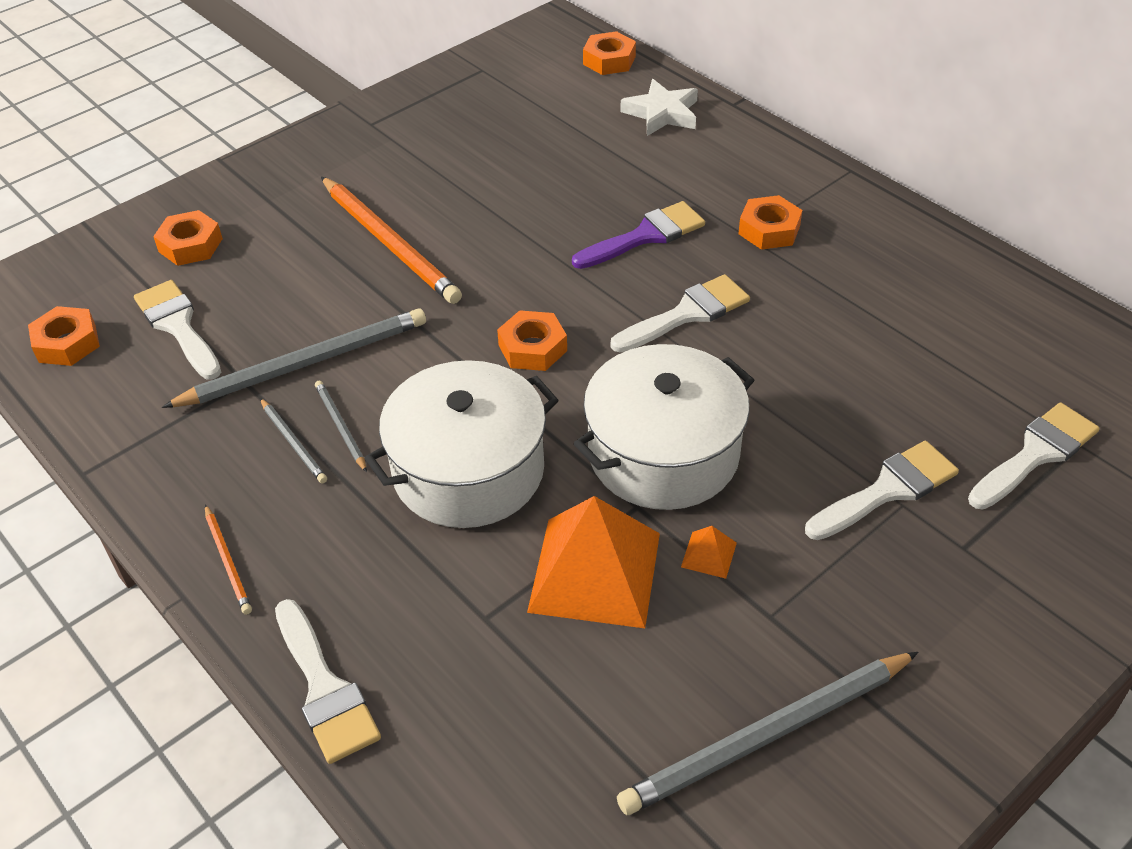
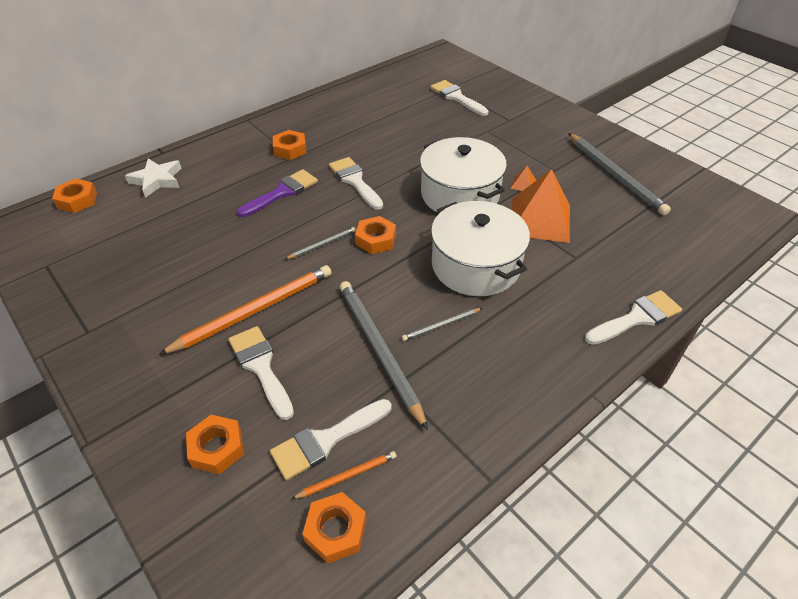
camera: 90 degrees left, 0 degrees up
(228, 561) = (559, 373): orange pencil -> orange pencil (347, 476)
(293, 442) = (455, 349): grey pencil -> grey pencil (322, 245)
(645, 236) = (282, 192): purple brush -> purple brush turned 75 degrees clockwise
(887, 490) = (479, 133): white brush -> white brush (261, 367)

